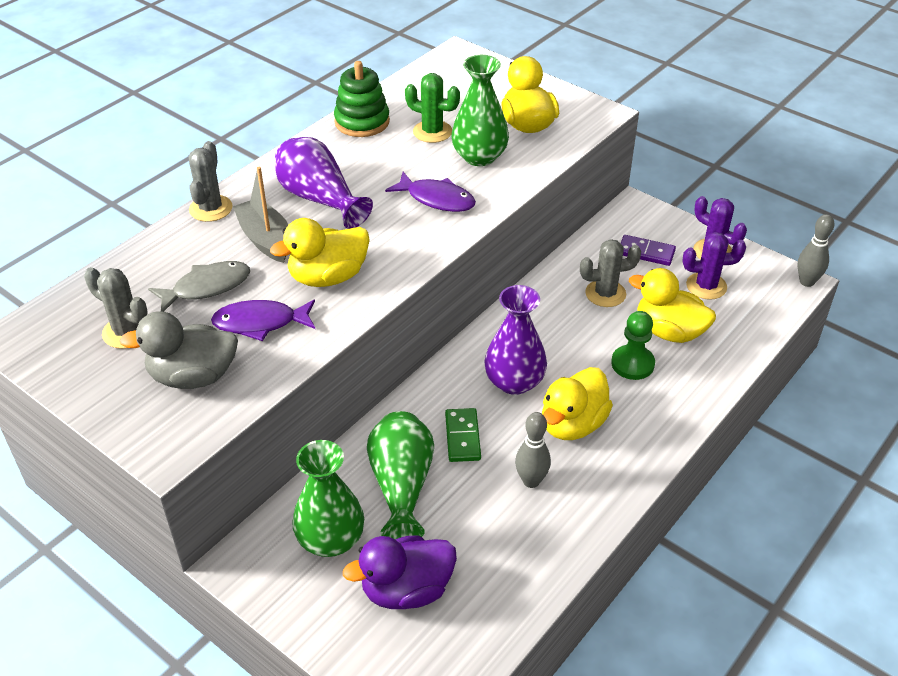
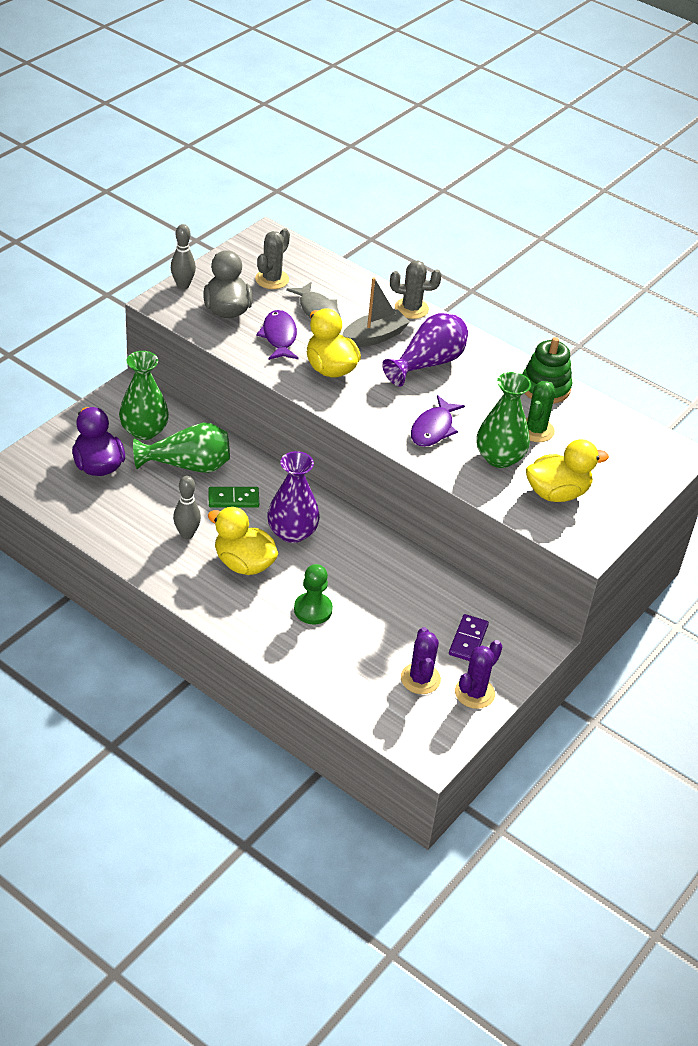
camera: 85 degrees right, 0 degrees up
(605, 293) = (405, 602): grey cactus -> none
(669, 331) = (355, 641): yellow duck -> none
(807, 282) = (432, 762): grey bowling pin -> grey bowling pin (183, 285)

